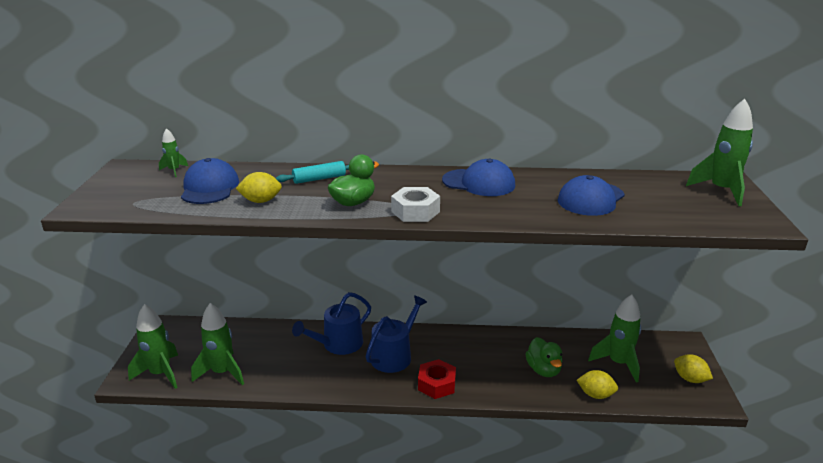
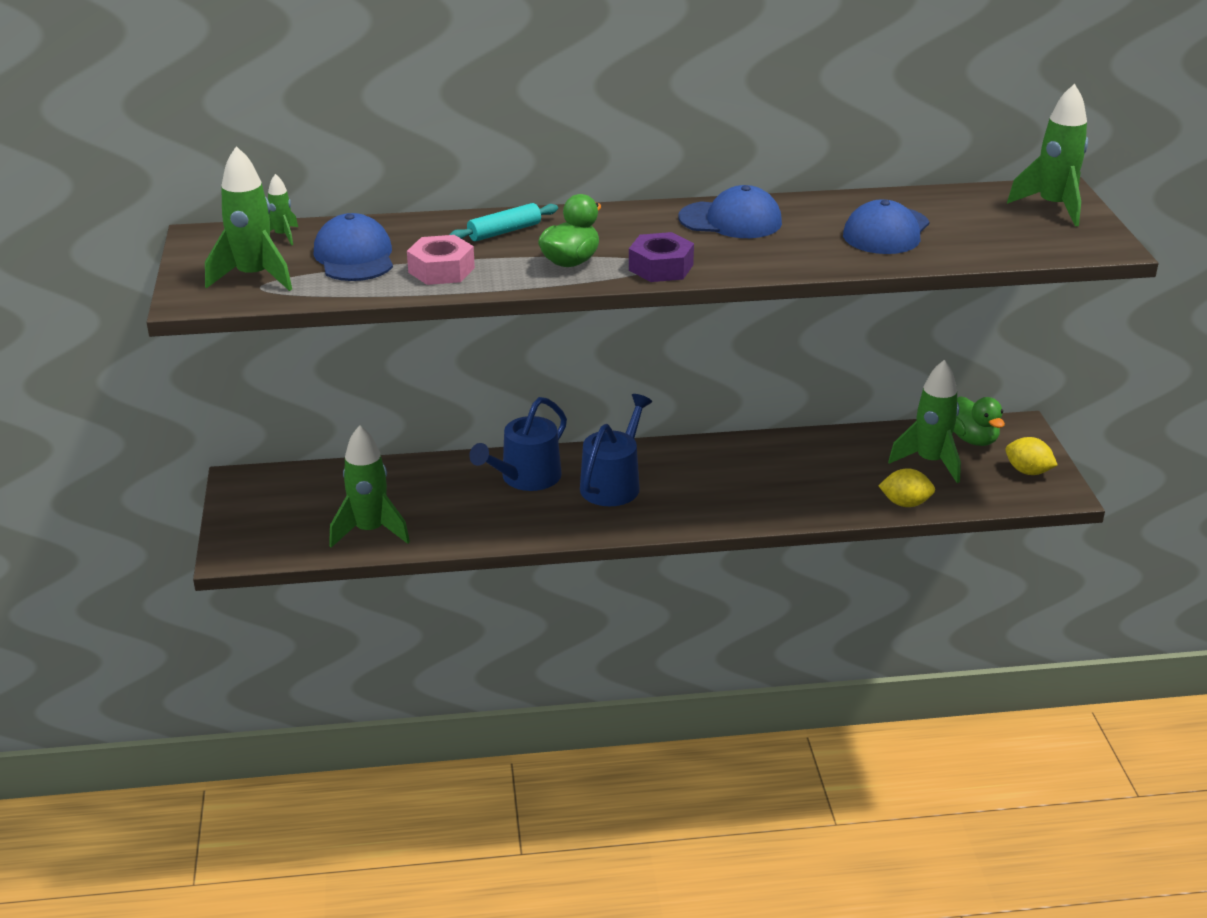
camera: 10 degrees left, 5 degrees up
(160, 374) = (278, 542): green rocket -> green rocket (254, 277)
(261, 201) = (441, 270): yellow lemon -> pink nut
(415, 211) = (661, 267): white nut -> purple nut
(436, 384) = (685, 513): red nut -> none
(543, 370) = (829, 481): green duck -> green duck (973, 439)

